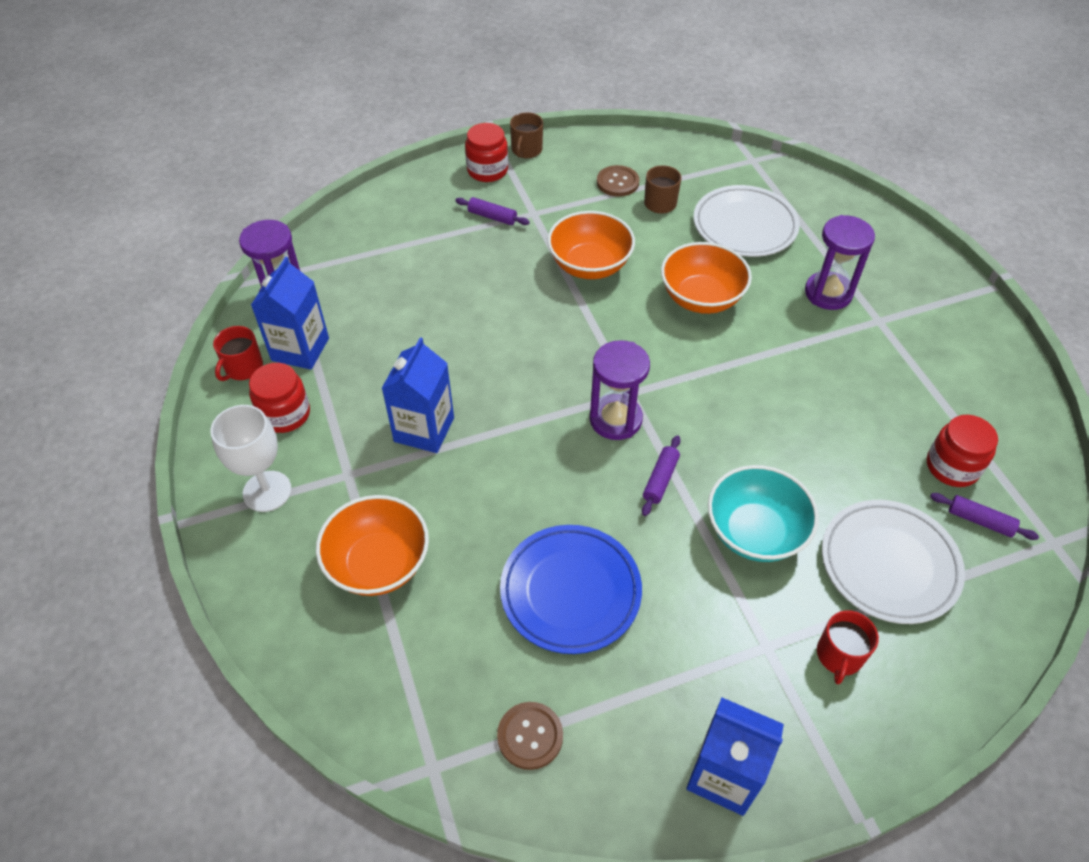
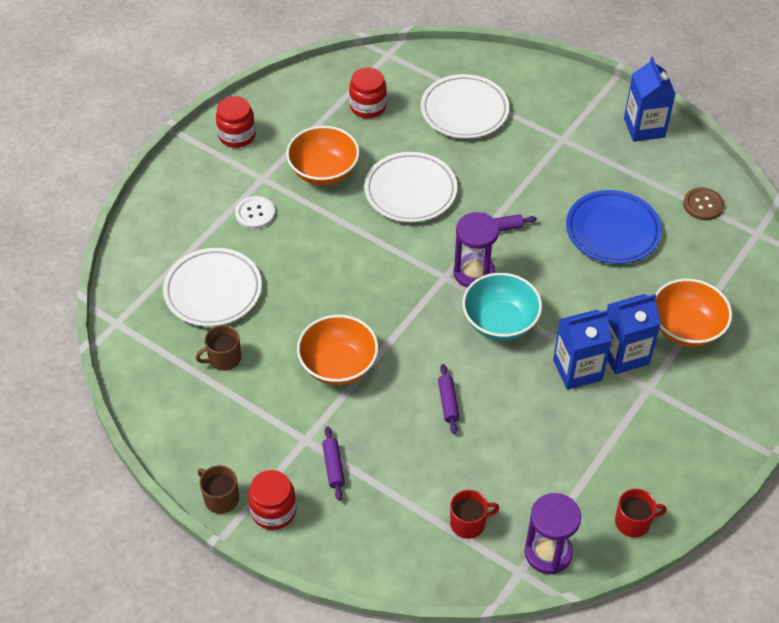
camera: 125 degrees left, 0 degrees up
(267, 491) = (703, 423): white goblet -> none
(285, 414) = (643, 461): red jar -> red jar (237, 135)
(300, 349) = (584, 498): blue carton -> blue carton (624, 354)
(526, 150) = (220, 498): brown mug -> brown mug turned 120 degrees counterclockwise
(617, 182) = (218, 402): brown button -> none
(701, 298) = (319, 281): orange bowl -> orange bowl (324, 171)
(755, 532) = (496, 171): turquoise bowl -> turquoise bowl (500, 322)
(776, 431) = (410, 191): none -> white plate
(828, 293) = (255, 213): purple hourglass -> white button
(839, 655) = (539, 111): red mug -> red mug (468, 523)
(980, 521) = (399, 85): purple rolling pin -> purple rolling pin (448, 402)

